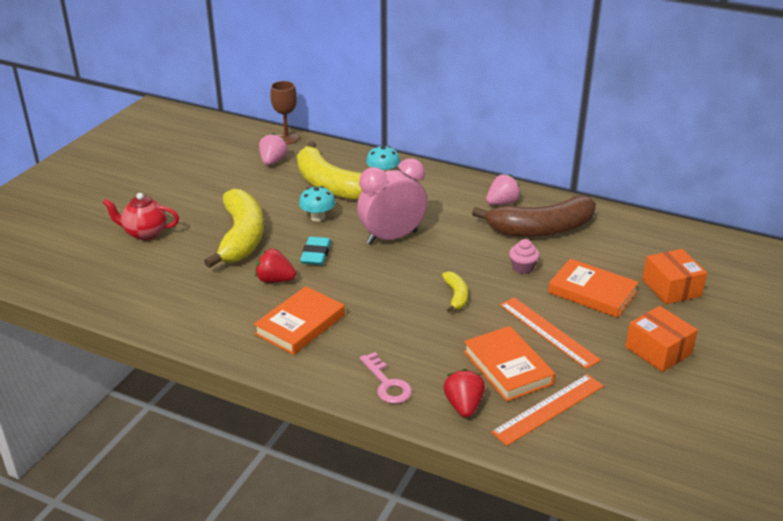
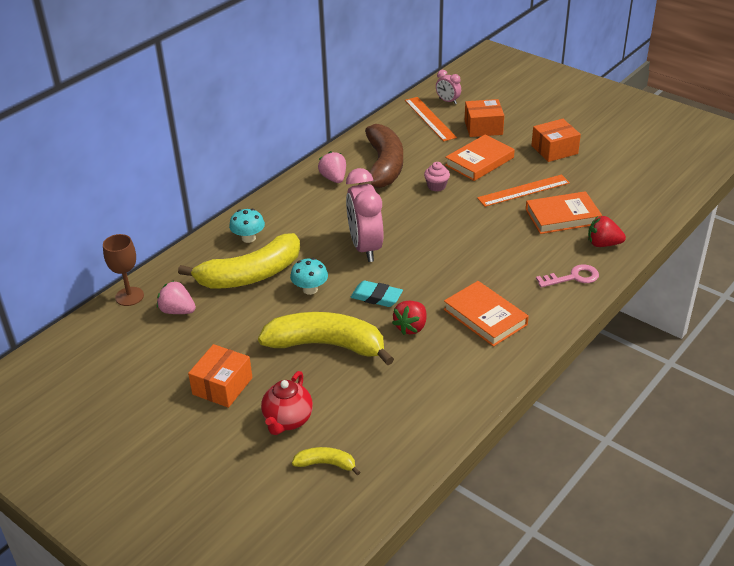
camera: 75 degrees left, 5 degrees up
(184, 197) = (222, 386): none -> orange box
(456, 296) = (466, 226): yellow banana -> yellow banana (326, 464)
(548, 409) = (610, 207): orange ruler -> orange ruler (430, 118)
(713, 255) = (447, 101): none -> pink clock

